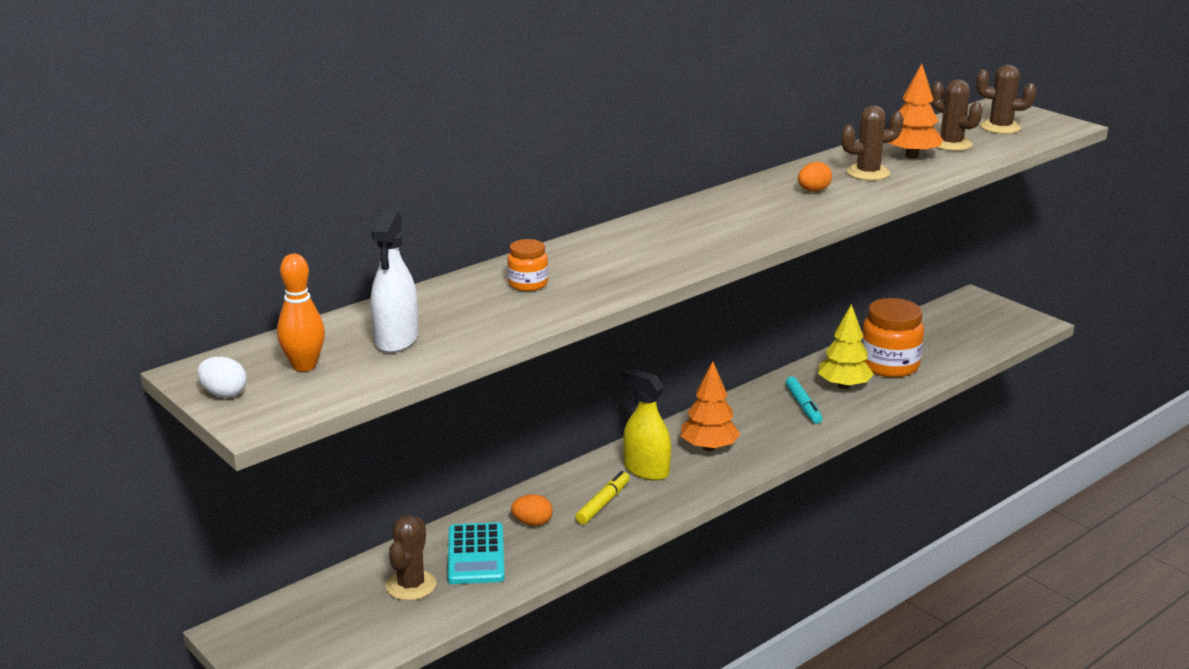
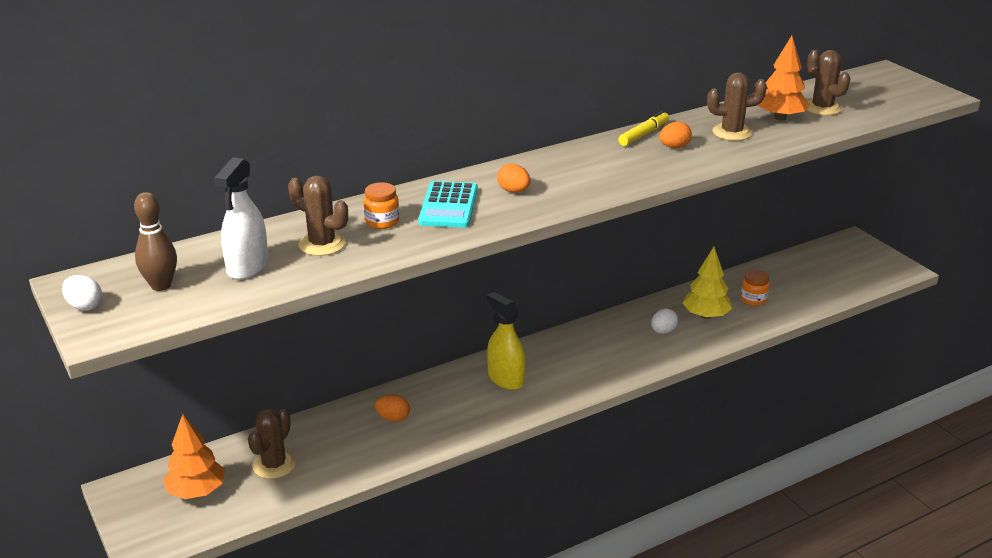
camera: 10 degrees right, 5 degrees up
(304, 366) = (161, 285): orange bowling pin -> brown bowling pin
(476, 555) = (336, 443): turquoise calculator -> turquoise calculator (448, 206)
(603, 503) = (458, 407): yellow marker -> yellow marker (643, 134)
(660, 244) = (513, 191): none -> orange egg
(709, 447) = (567, 363): orange tree -> orange tree (197, 491)
(803, 405) = (663, 331): turquoise marker -> white egg
(889, 365) = (753, 299): orange jar -> orange jar, size x0.51
(1000, 127) = (876, 94): brown cactus -> brown cactus (322, 244)

